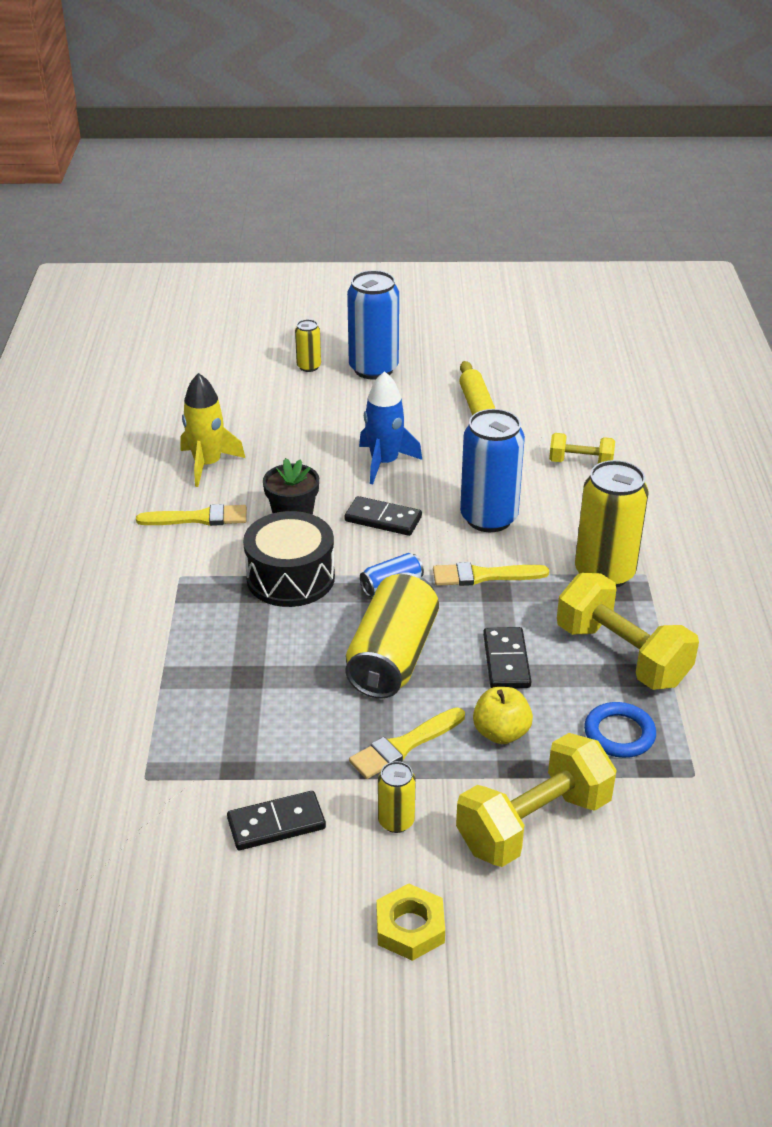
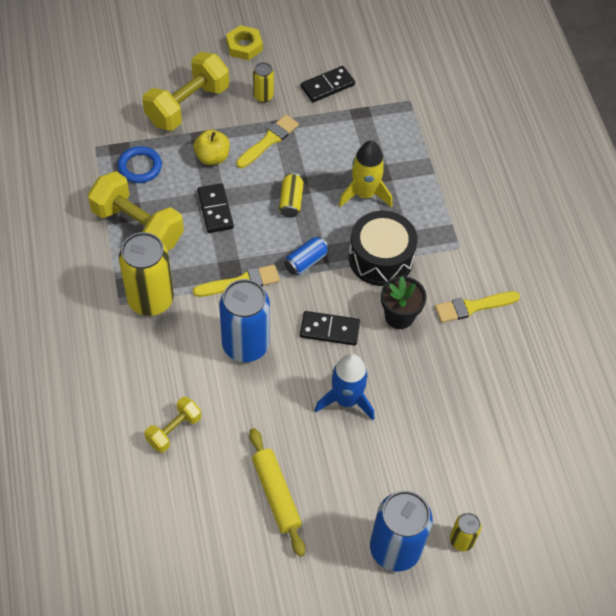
camera: 165 degrees right, 20 degrees up
(208, 464) = (494, 371): yellow rocket -> yellow rocket (364, 194)
(392, 657) = (291, 201): yellow can -> yellow can, size x0.49
(580, 463) = (174, 430): yellow dumbbell -> yellow dumbbell turned 45 degrees counterclockwise

